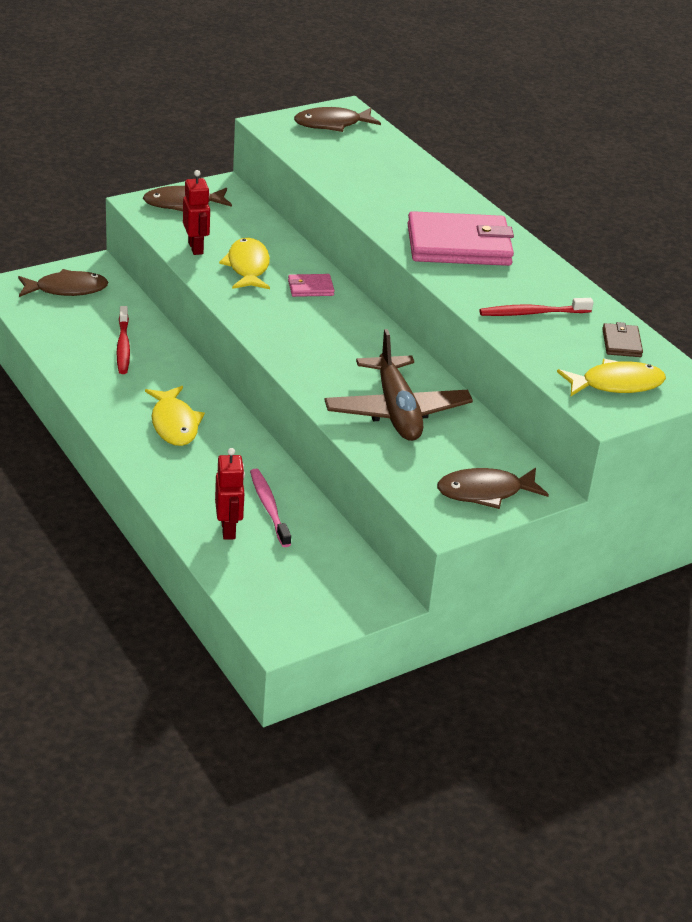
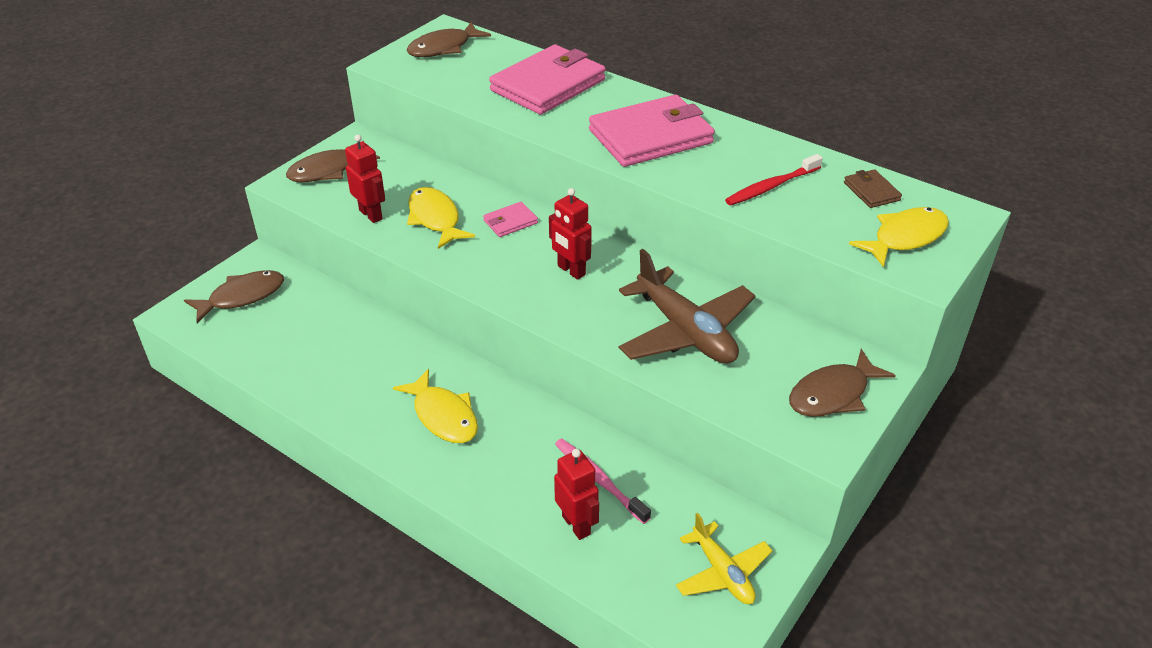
camera: 20 degrees left, 5 degrees up
(123, 346) = (337, 342): red toothbrush -> none
(322, 599) = (722, 572): none -> yellow plane
(334, 339) = (571, 270): none -> red robot
(401, 180) = (548, 85): none -> pink wallet

